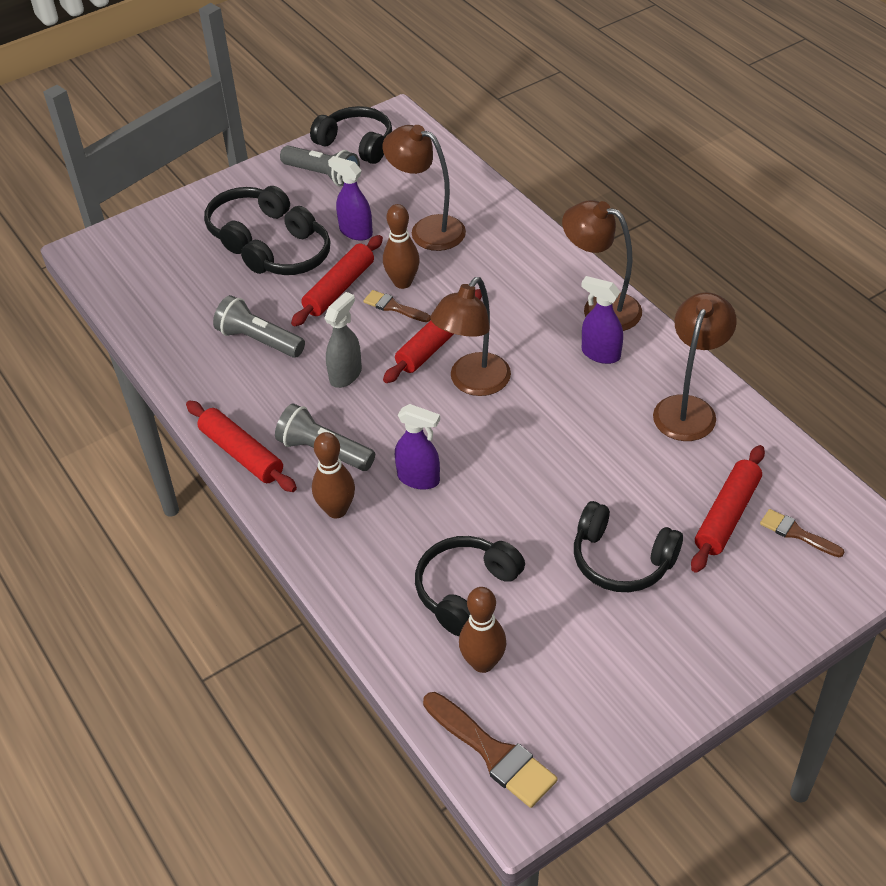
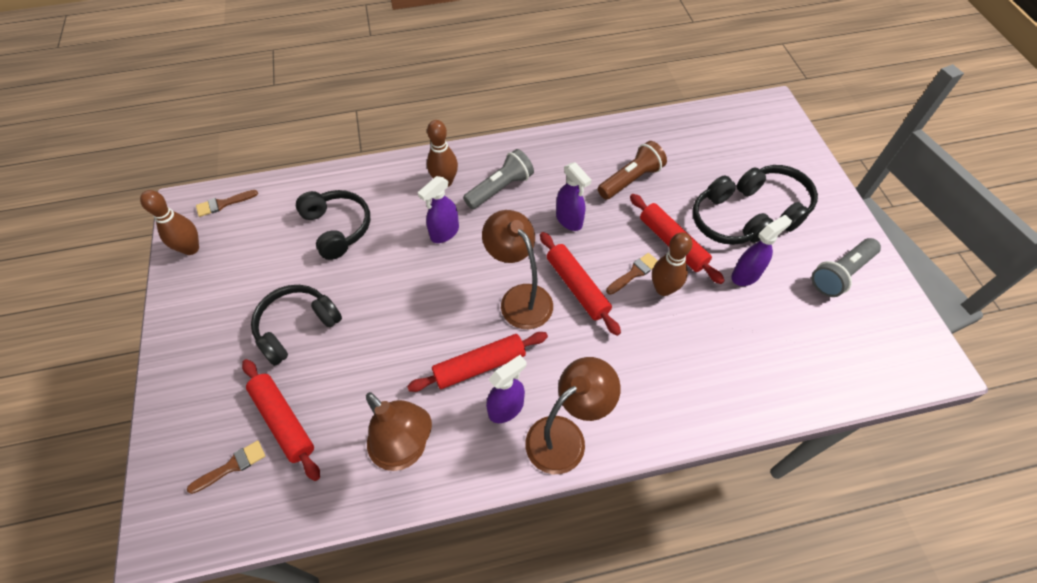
camera: 110 degrees right, 10 degrees up
(241, 454) = (522, 147): red rolling pin -> red rolling pin (479, 366)
(259, 340) = (631, 180): grey flashlight -> brown flashlight
(346, 375) = (569, 220): grey spray bottle -> purple spray bottle
(356, 144) = (890, 315): black headphones -> none
(427, 229) = (733, 331): brown lamp -> none
(483, 663) = (281, 219): brown bowling pin -> brown bowling pin (191, 248)
(493, 753) = (223, 204): brown brush -> brown brush, size x0.59

